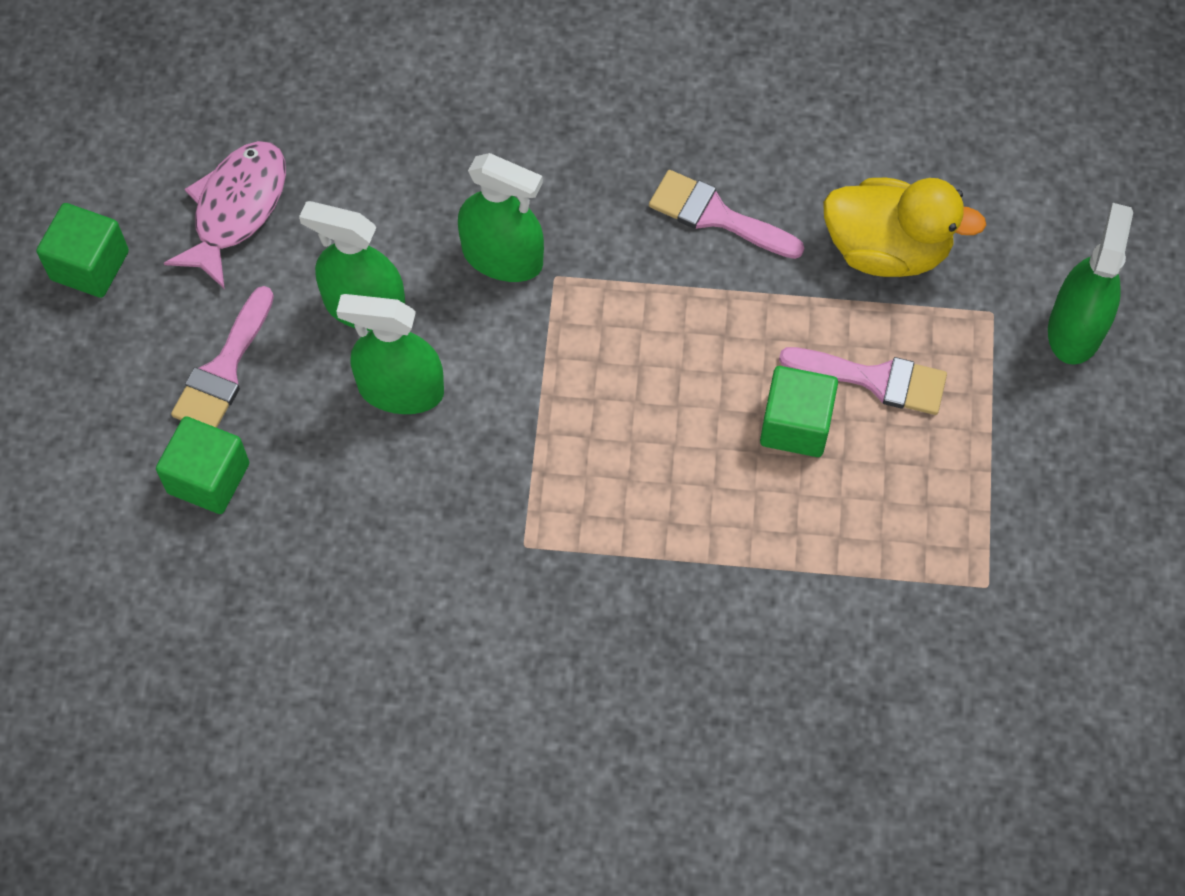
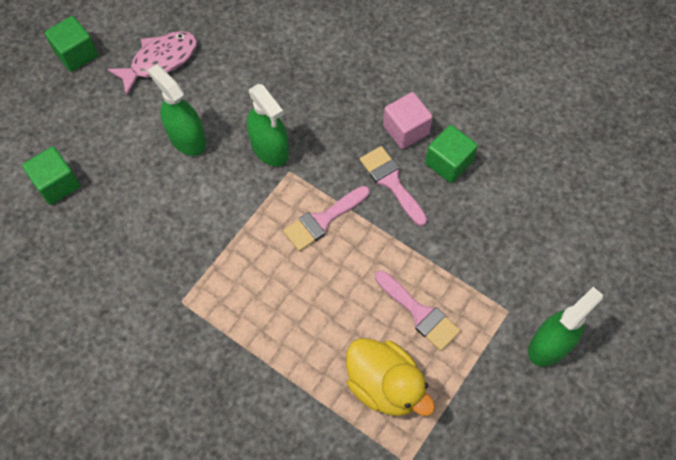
camera: 30 degrees right, 0 degrees up
(224, 370) = (101, 135): pink brush -> pink brush (323, 220)
(401, 390) = (176, 189): green spray bottle -> none
(687, 128) = (406, 130): none -> pink cube
(795, 425) = (361, 315): green cube -> green cube (448, 163)
(887, 249) = (471, 246): yellow duck -> yellow duck (384, 385)

